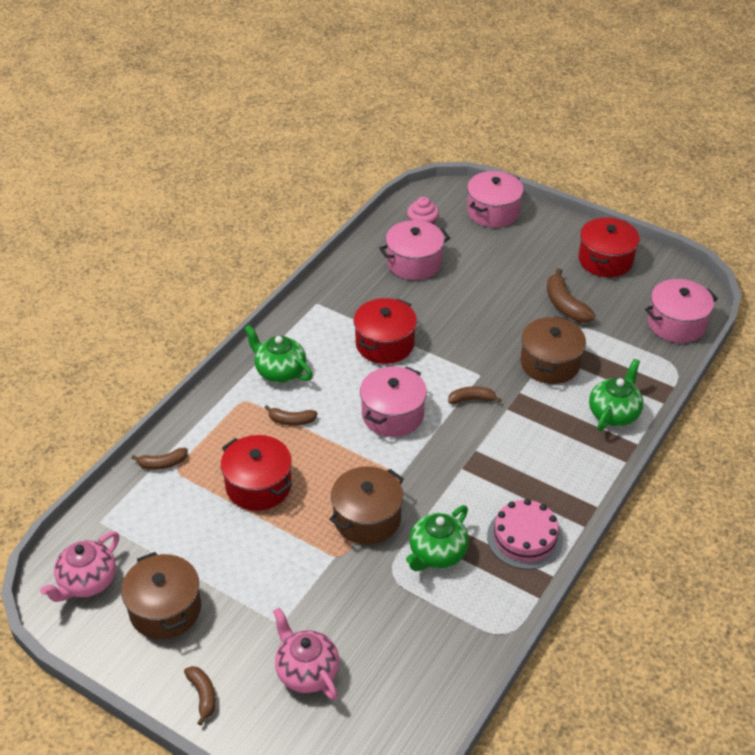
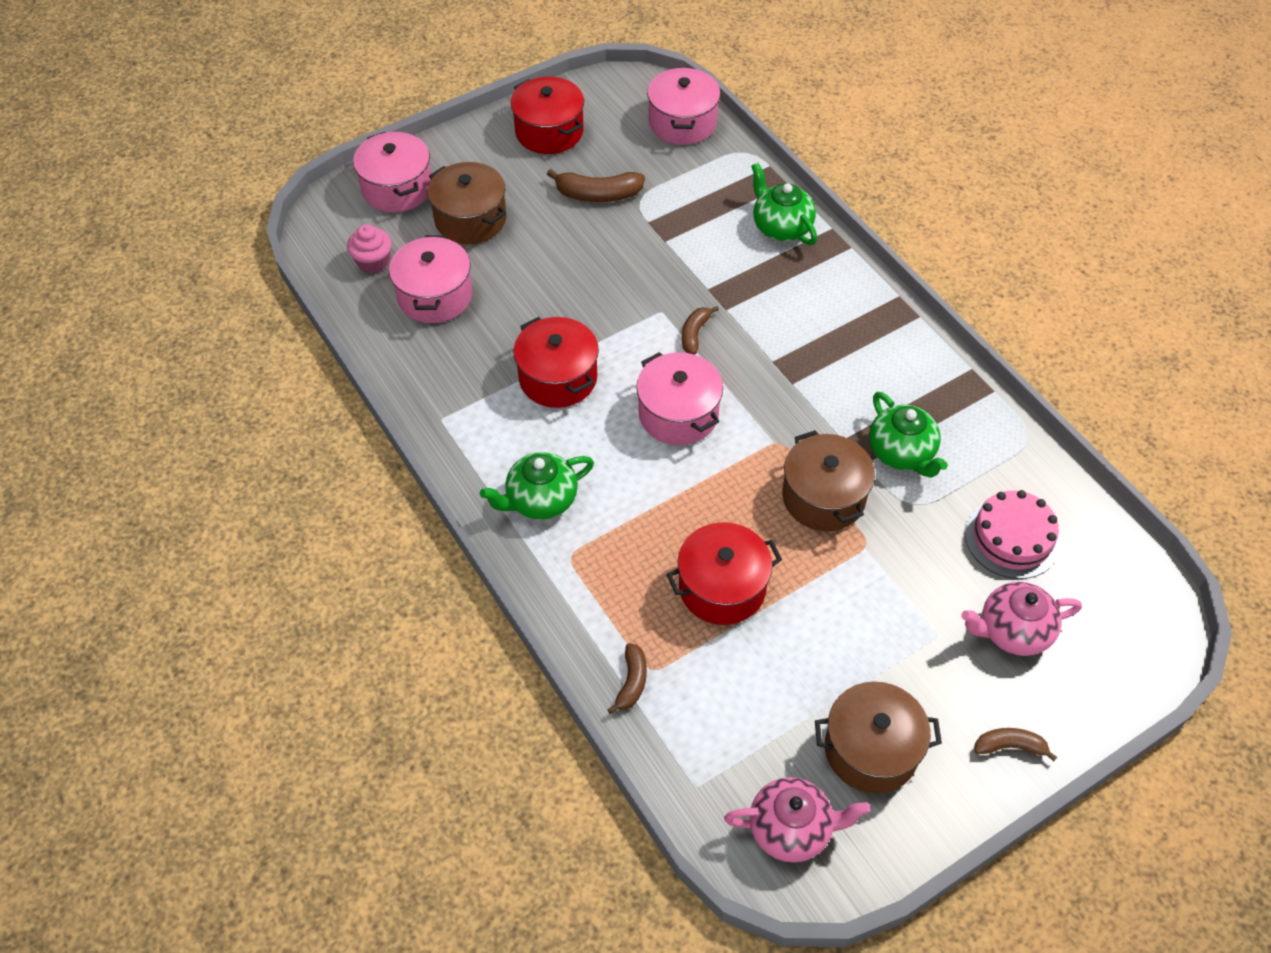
camera: 65 degrees left, 10 degrees up
(87, 582) = (791, 829): pink teapot -> pink teapot turned 60 degrees counterclockwise
(291, 420) = (632, 517): brown banana -> none
(525, 538) = (913, 370): pink cake -> pink cake (1012, 538)
(550, 363) = (679, 245): brown pot -> brown pot (470, 219)

